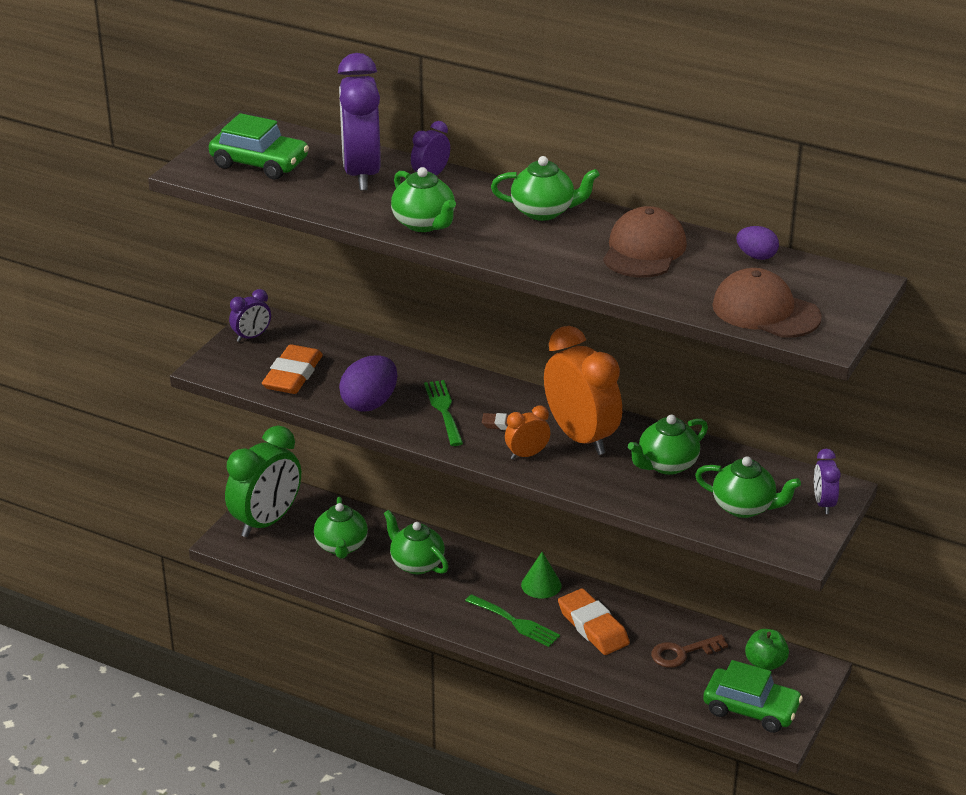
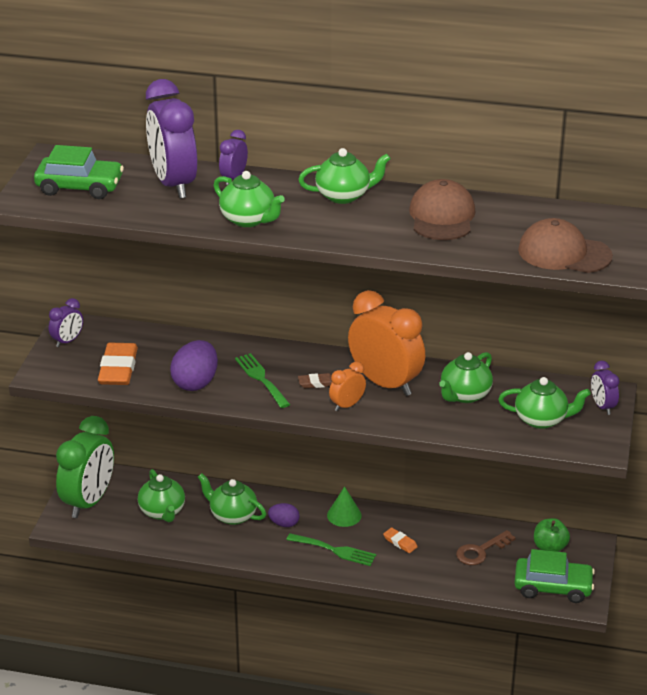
camera: 15 degrees left, 0 degrees up
(593, 627) = (400, 542): orange eraser -> orange eraser, size x0.49
(756, 256) = (534, 209): purple egg -> purple egg (284, 524)

